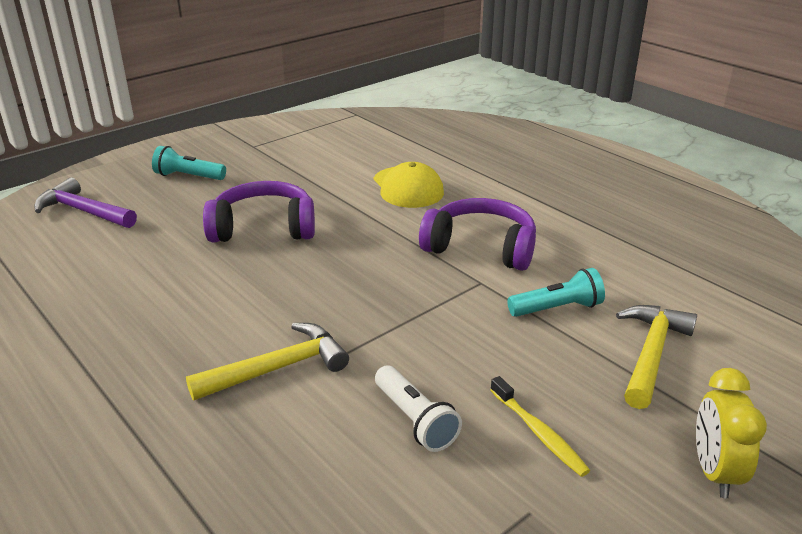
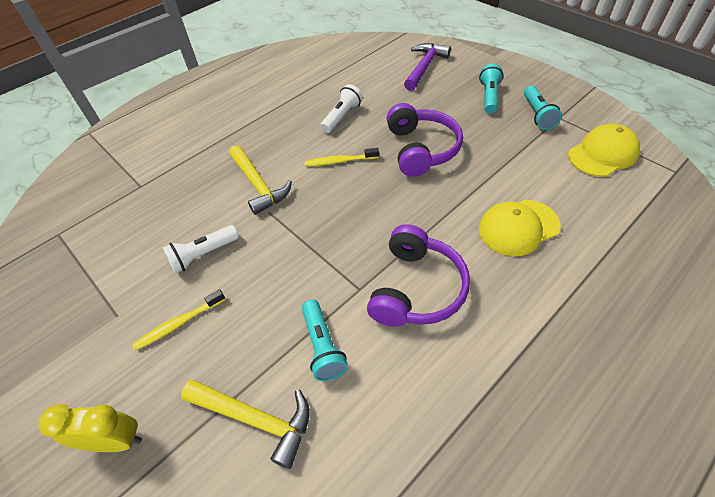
camera: 90 degrees right, 20 degrees up
(153, 286) = (342, 116): none -> white flashlight
(242, 155) = (537, 115): none -> turquoise flashlight
(257, 290) = (340, 161): none -> yellow toothbrush
(321, 136) = (602, 154): none -> yellow cap

